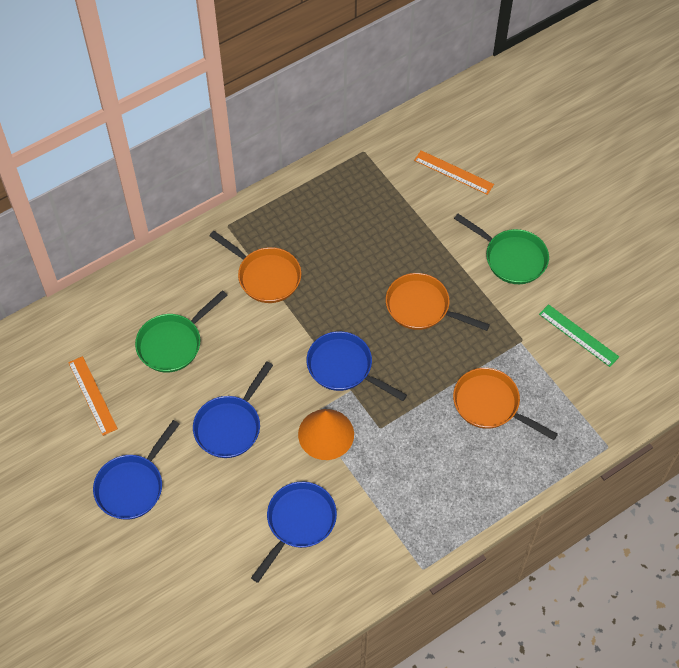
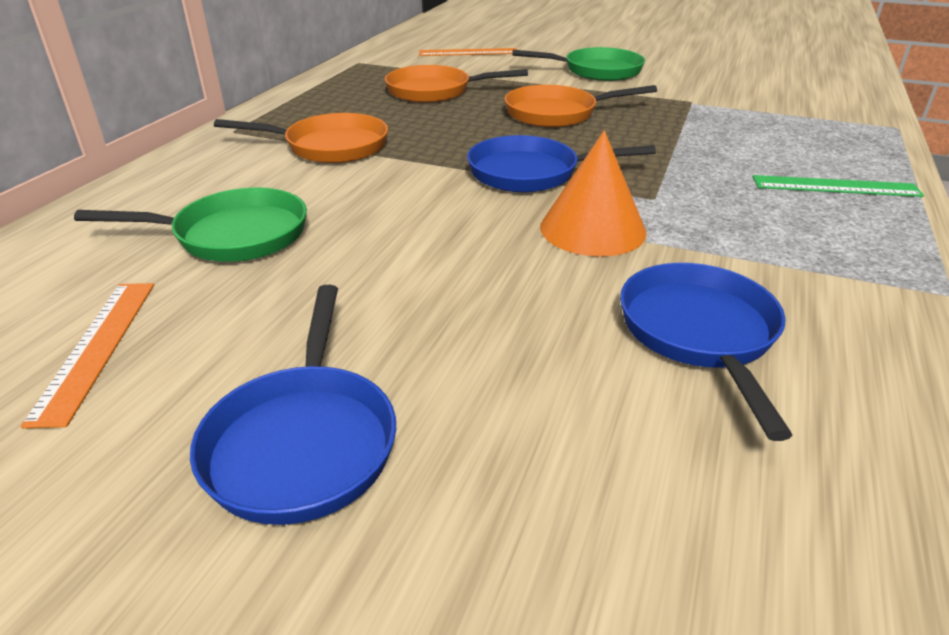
camera: 35 degrees left, 25 degrees down
(92, 395) = (96, 347): orange ruler -> orange ruler turned 60 degrees clockwise
(173, 343) = (233, 235): green pan -> green pan turned 105 degrees counterclockwise
(230, 426) = (431, 277): blue pan -> none
(490, 404) = (740, 142): orange pan -> orange pan (434, 91)
(578, 335) = (734, 86): green ruler -> green ruler (835, 186)

